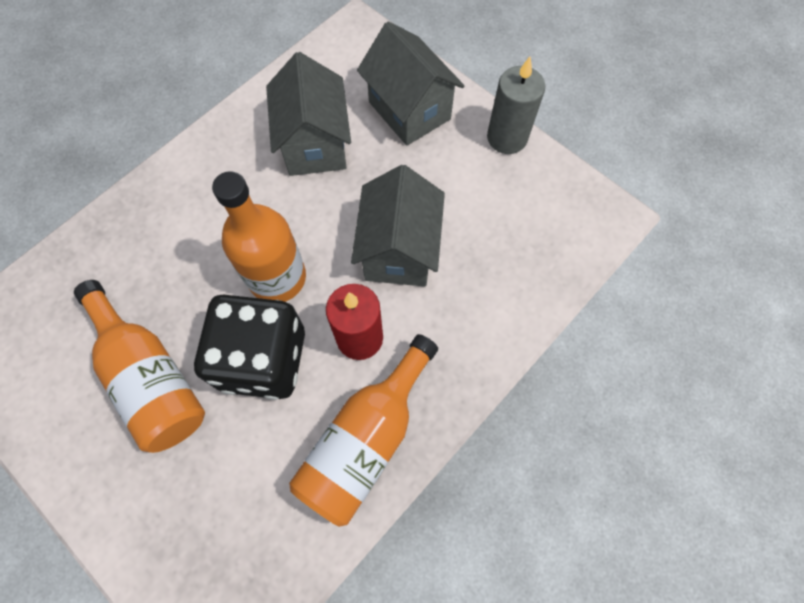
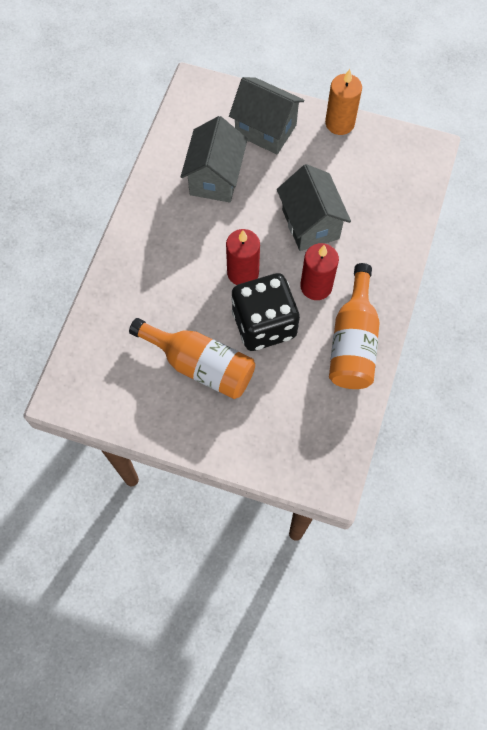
camera: 25 degrees left, 0 degrees up
(277, 277) = (243, 272): orange bottle -> red candle
(315, 144) = (215, 178): grey house -> grey house turned 45 degrees clockwise
(507, 138) = (339, 123): grey candle -> orange candle

